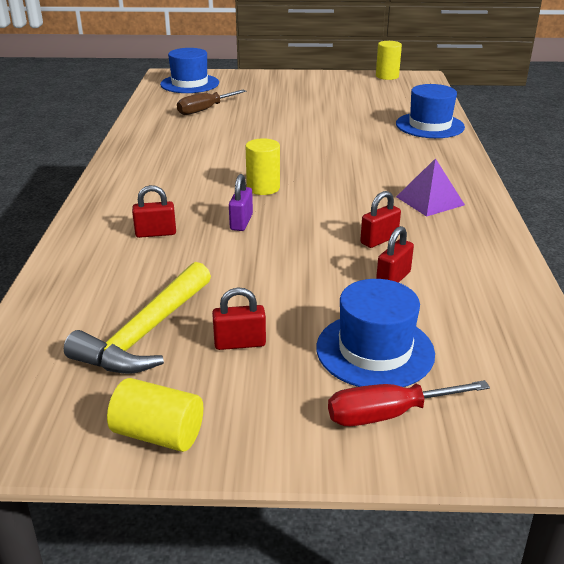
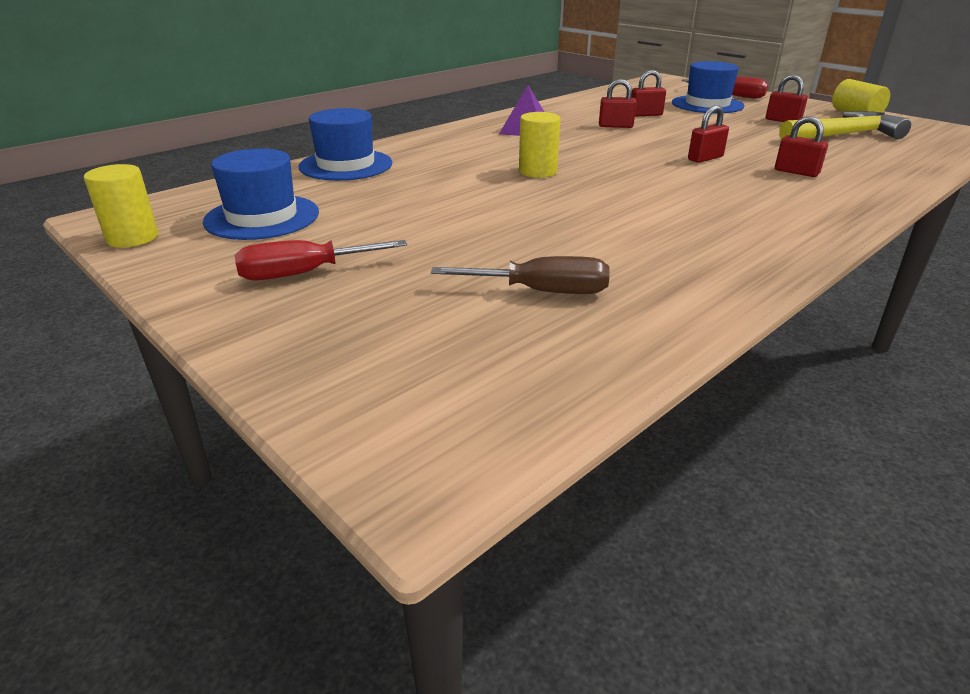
camera: 135 degrees left, 0 degrees up
(189, 84) = (442, 391): blue hat -> blue hat (262, 217)
(241, 222) = (705, 158): purple padlock -> red padlock
(263, 188) = (644, 172): yellow cylinder -> yellow cylinder (537, 171)
(297, 88) = (304, 273): none -> red screwdriver

